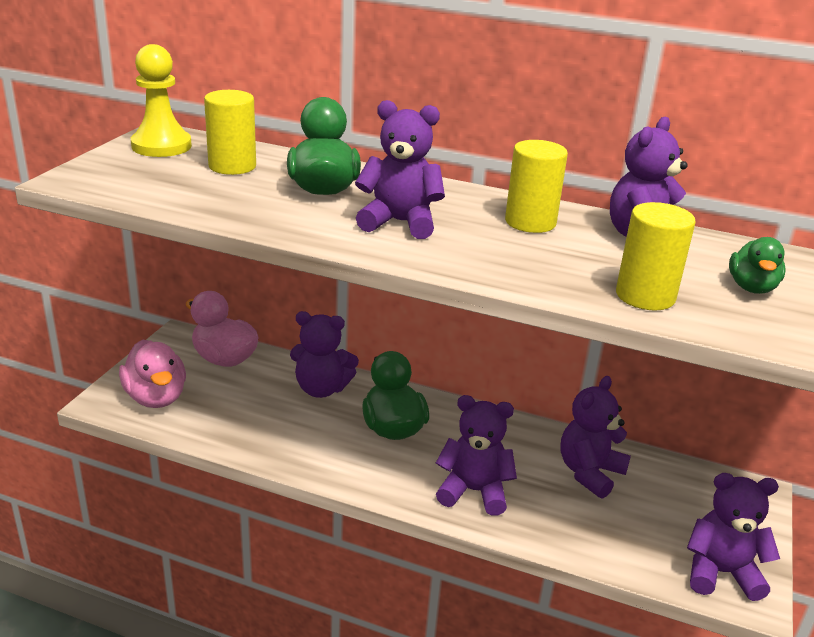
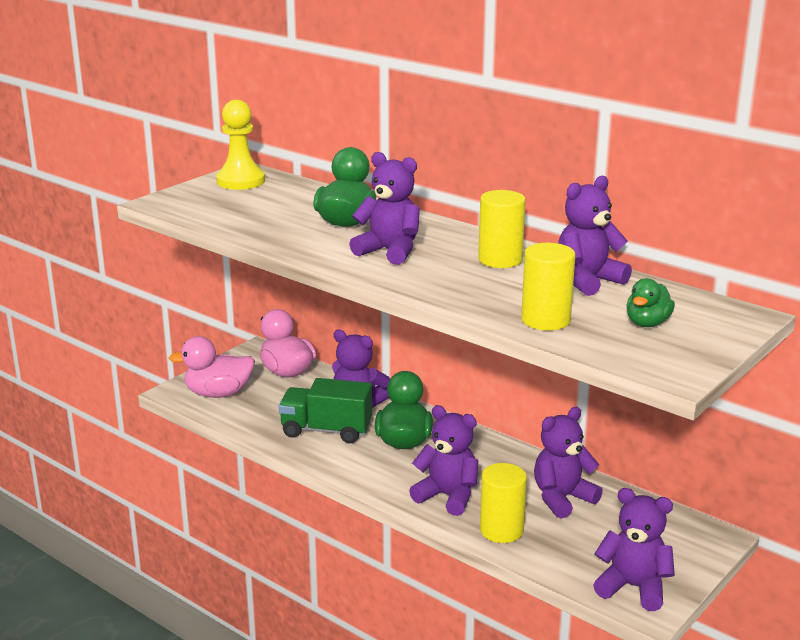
camera: 20 degrees right, 5 degrees down
(156, 397) = (218, 393): pink duck -> pink duck turned 90 degrees clockwise
(232, 166) = (286, 200): yellow cylinder -> yellow cylinder (501, 530)
(302, 427) = (326, 430): none -> green truck

